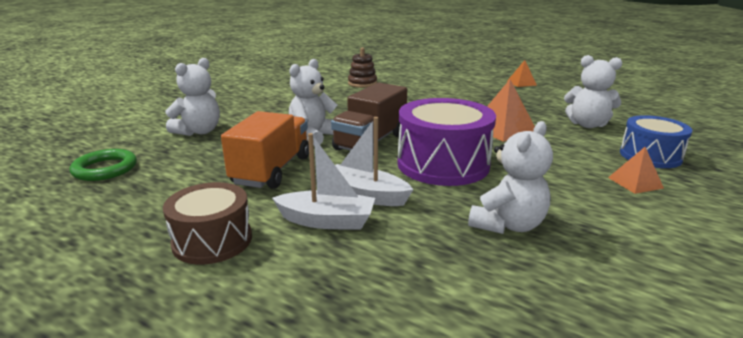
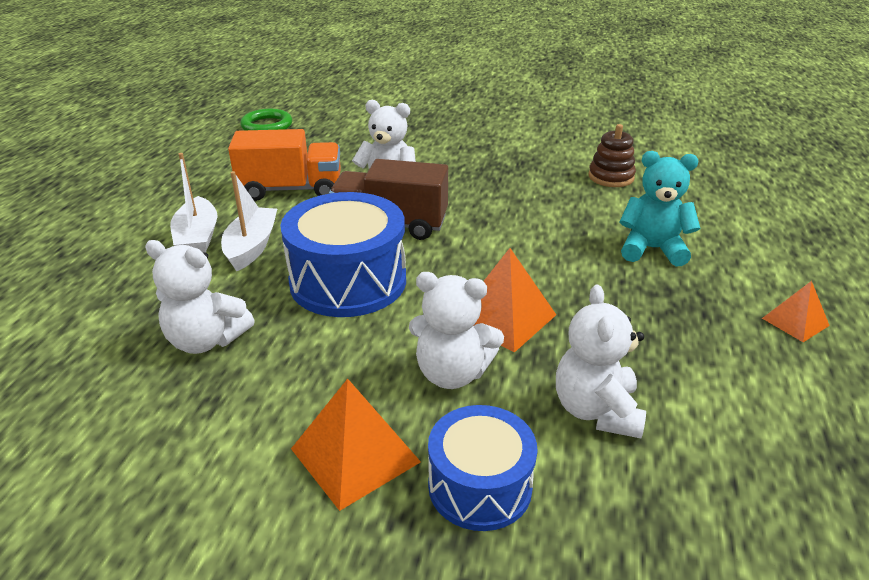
camera: 70 degrees right, 10 degrees up
(199, 131) = (365, 133): white teddy bear -> white teddy bear (452, 373)
(212, 240) = (160, 199): brown drum -> none
(443, 164) = (348, 281): purple drum -> blue drum
(448, 91) = (652, 249): none -> turquoise teddy bear
(635, 182) = (355, 455): orange pyramid -> orange pyramid, size x1.66

